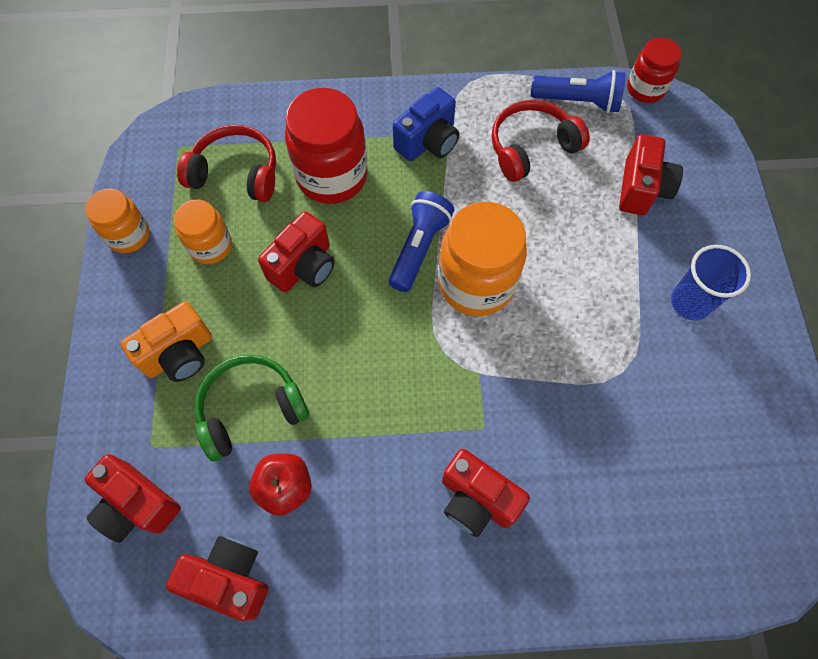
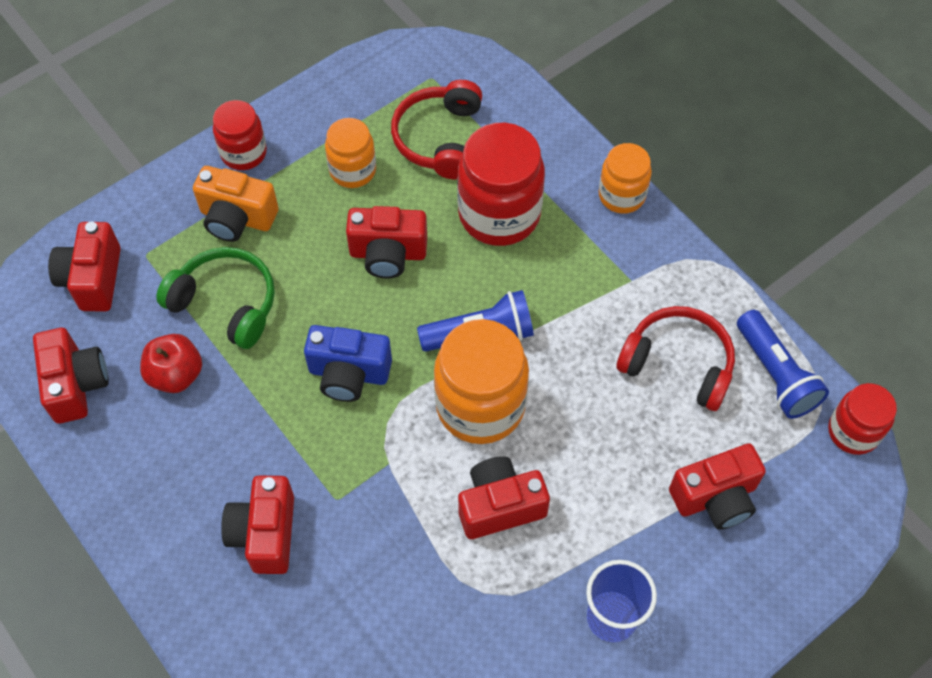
camera: 55 degrees right, 5 degrees down
(123, 313) = (244, 153): none -> red jar
(129, 235) = (316, 105): orange jar -> orange jar (621, 195)
(236, 173) = (440, 139): red headphones -> red headphones turned 150 degrees counterclockwise
(428, 142) = (606, 269): blue camera -> blue camera (349, 374)
(563, 320) = (500, 506): none -> red camera

